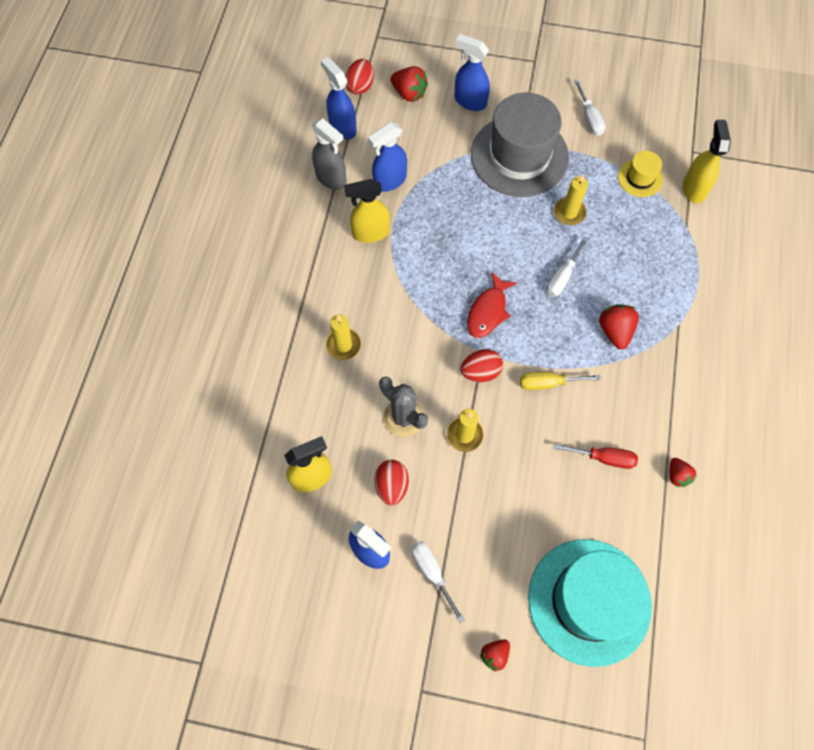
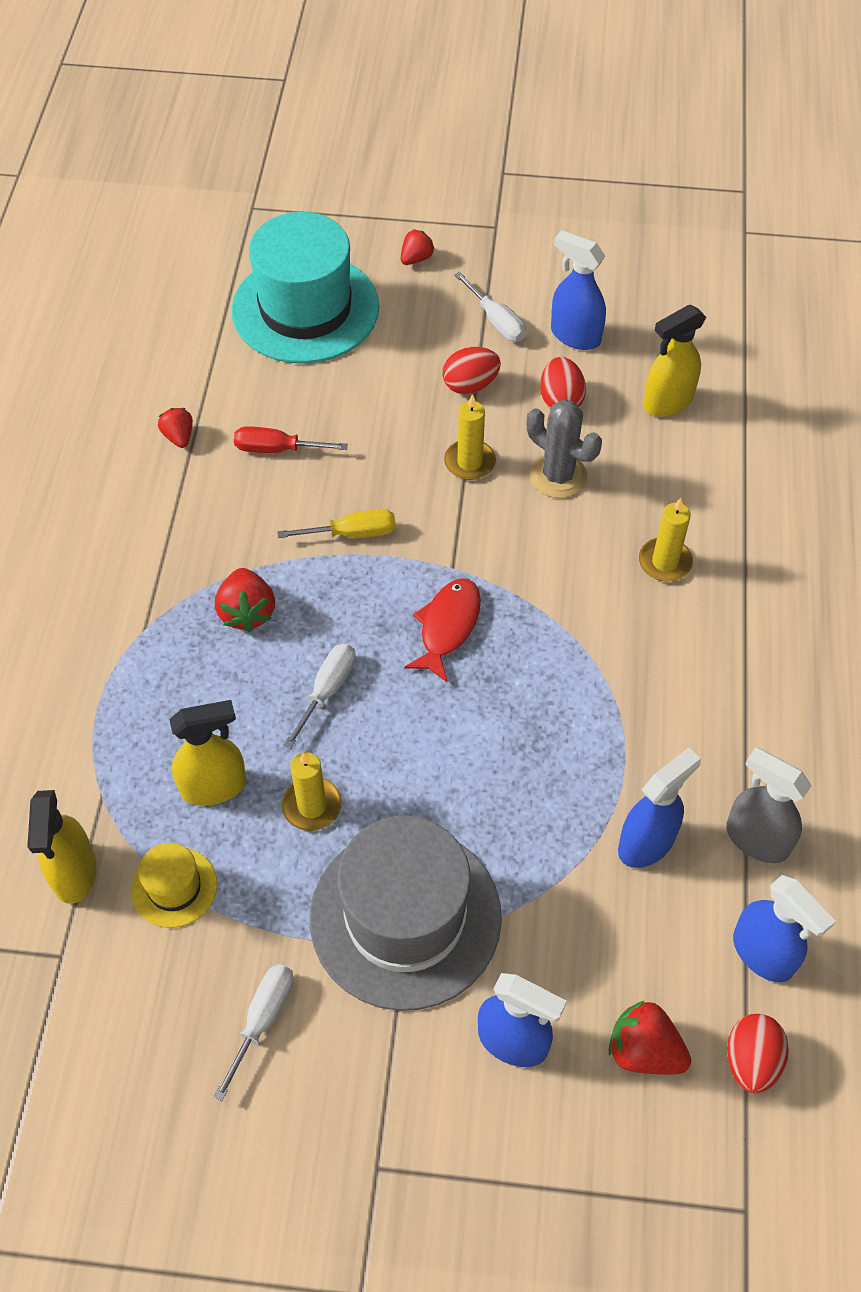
camera: 175 degrees right, 10 degrees down
(370, 233) = (661, 740): yellow spray bottle -> yellow spray bottle (214, 786)
(480, 372) = (453, 541): red egg -> red egg (470, 385)
(589, 118) = (262, 1020): white screwdriver -> white screwdriver turned 45 degrees clockwise

